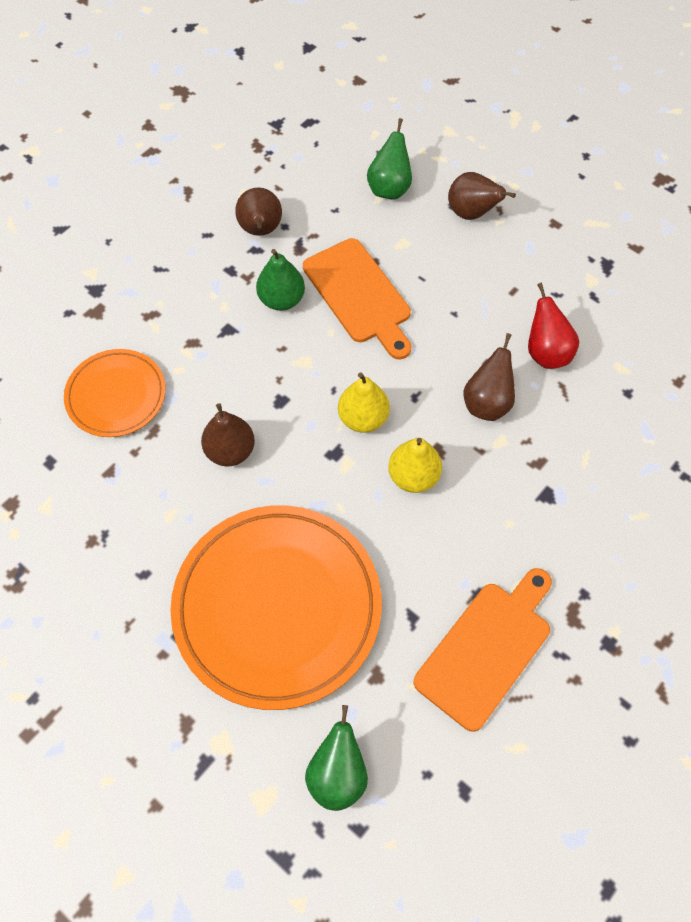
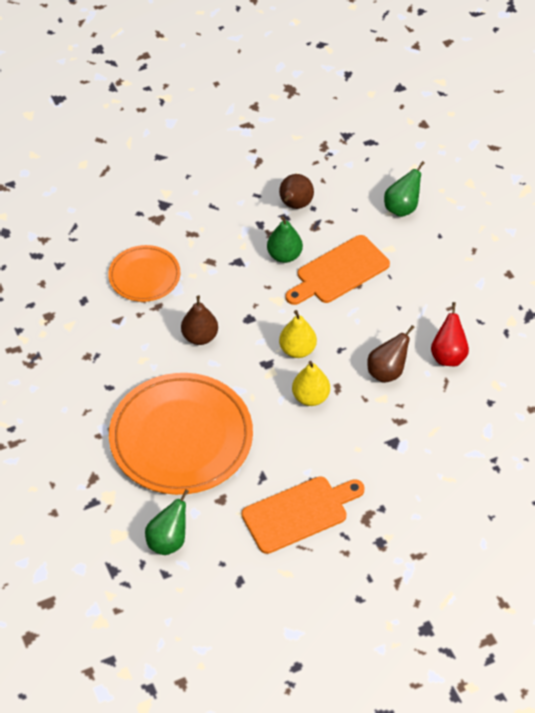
camera: 25 degrees right, 10 degrees down
(359, 295) = (339, 271): orange cutting board -> orange cutting board turned 60 degrees clockwise
(472, 213) = (451, 246): brown pear -> none

